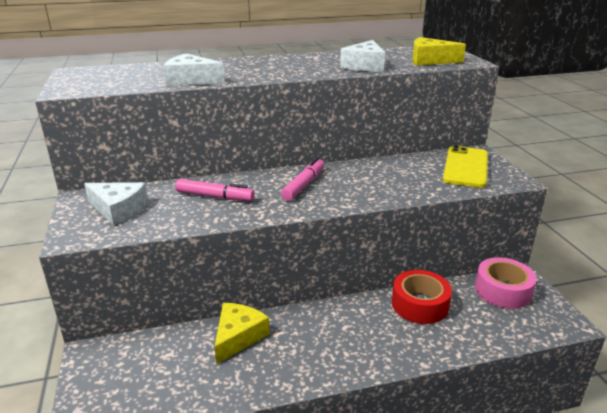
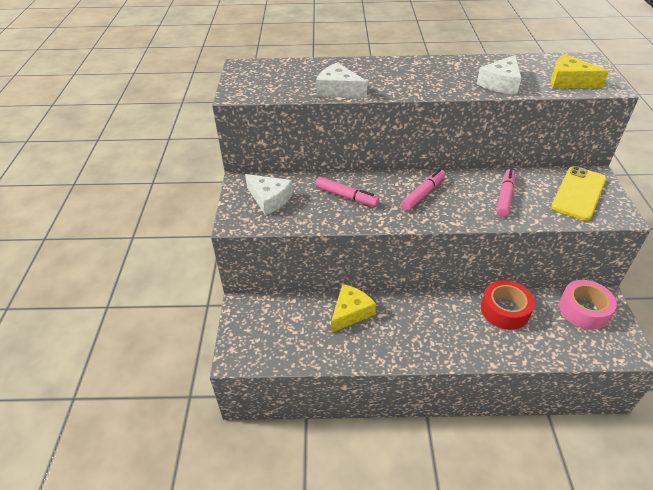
camera: 15 degrees right, 15 degrees up
(392, 178) = (505, 196): none -> pink marker

